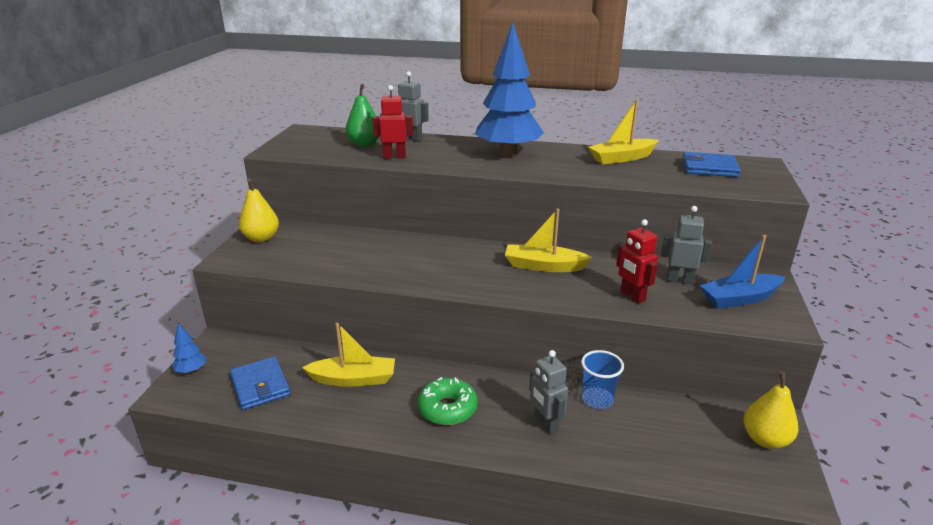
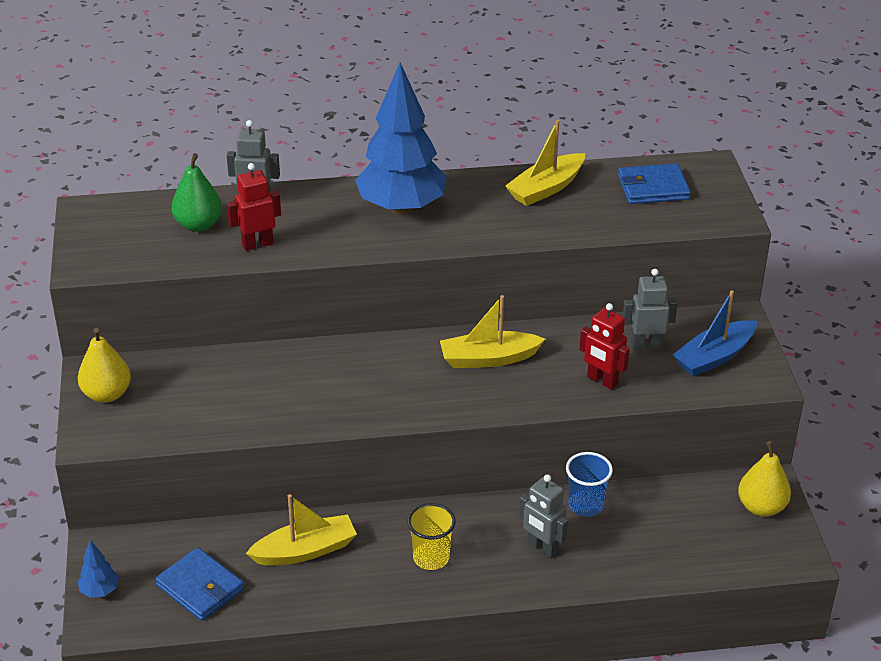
camera: 20 degrees left, 10 degrees up
(447, 408) = (431, 558): green donut -> yellow cup

